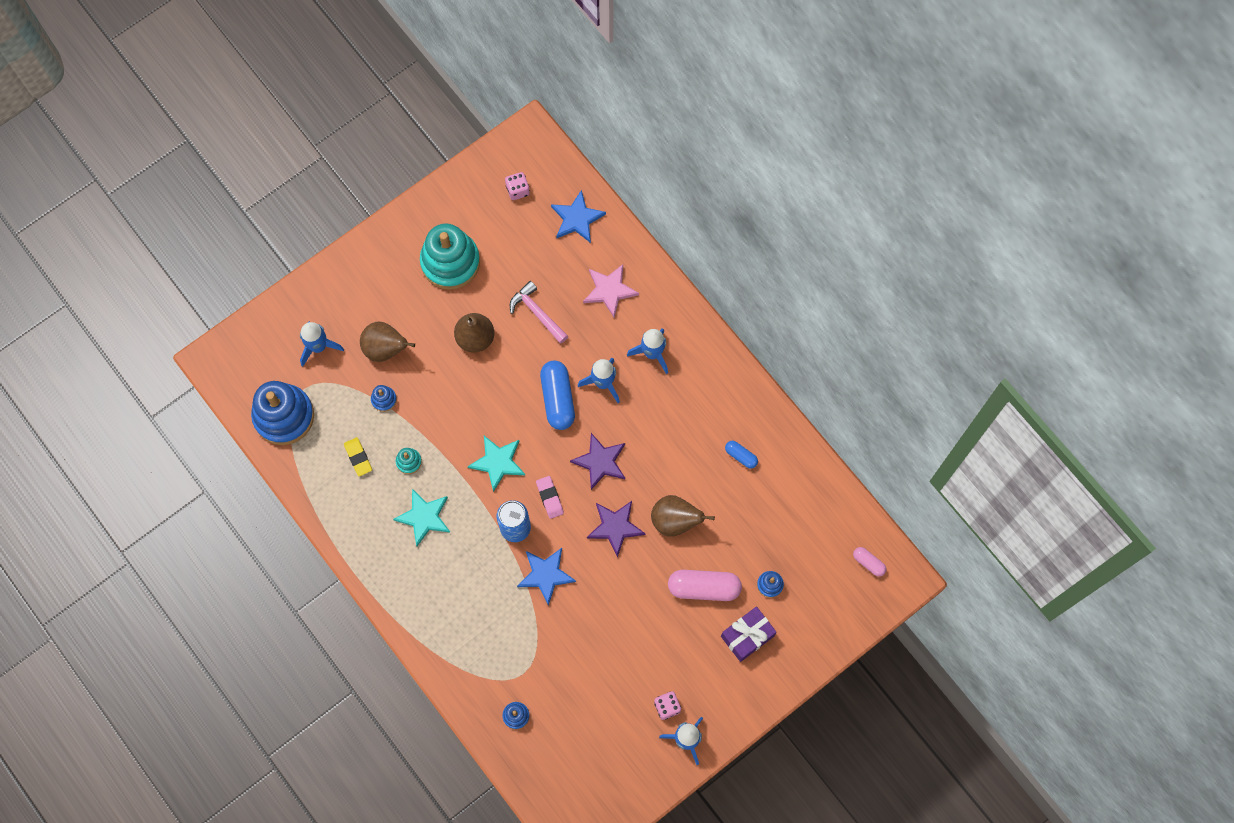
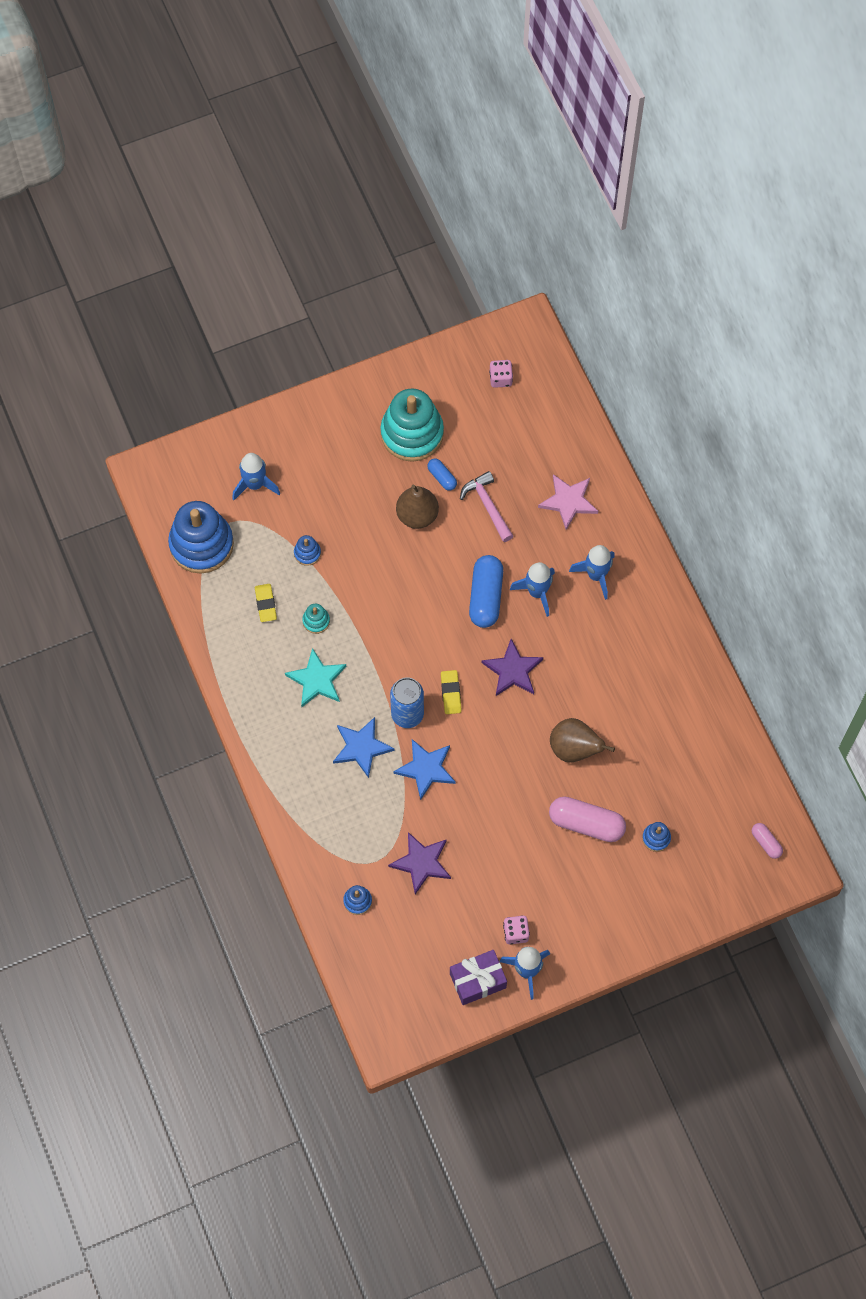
camera: 15 degrees right, 5 degrees down
(385, 349) = (322, 503): brown pear -> none
(498, 462) = (407, 644): turquoise star -> none
(550, 498) = (451, 693): pink eraser -> yellow eraser
(577, 218) = (554, 422): blue star -> blue star (361, 747)
(615, 527) = (510, 739): purple star -> purple star (421, 863)
(741, 456) = (660, 701): blue capsule -> blue capsule (442, 477)
(747, 636) = (618, 883): purple gift -> purple gift (477, 980)

